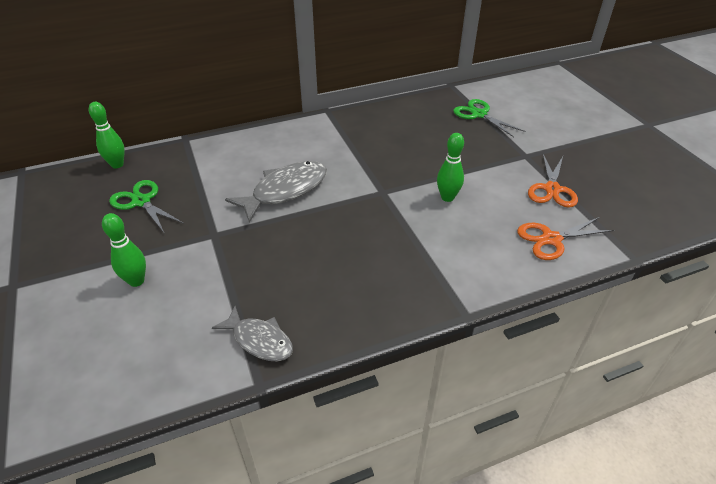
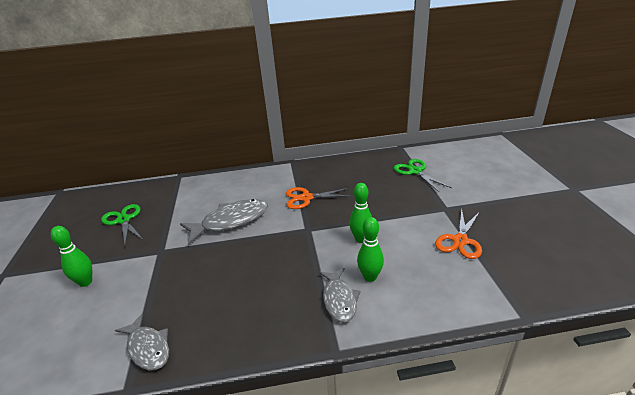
camera: 15 degrees right, 10 degrees down
(117, 164) = (123, 191): green bowling pin -> green bowling pin (370, 277)
(449, 264) = (339, 299): none -> grey fish
(551, 239) = (444, 287): orange scissors -> orange scissors (306, 198)

